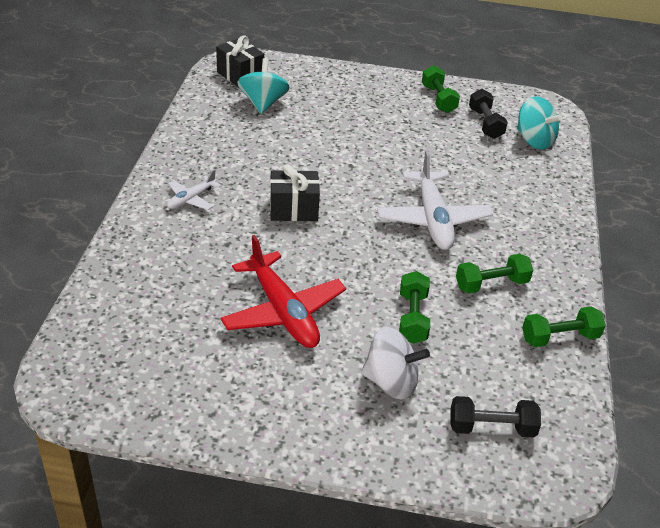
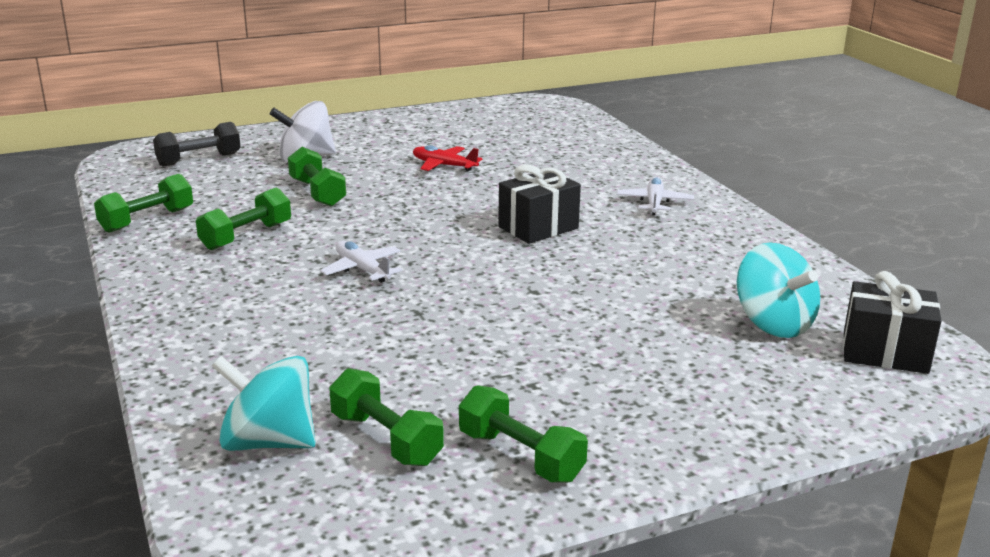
camera: 150 degrees right, 15 degrees down
(283, 312) = (444, 165): red plane -> red plane, size x0.51
(433, 220) = (362, 269): white plane -> white plane, size x0.51
(485, 124) = (386, 439): black dumbbell -> green dumbbell

